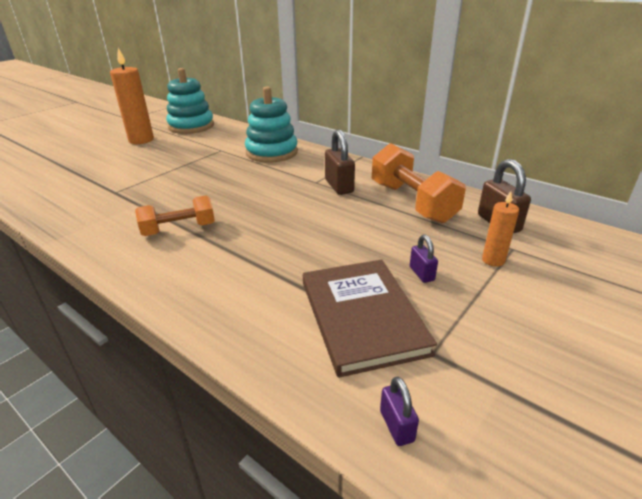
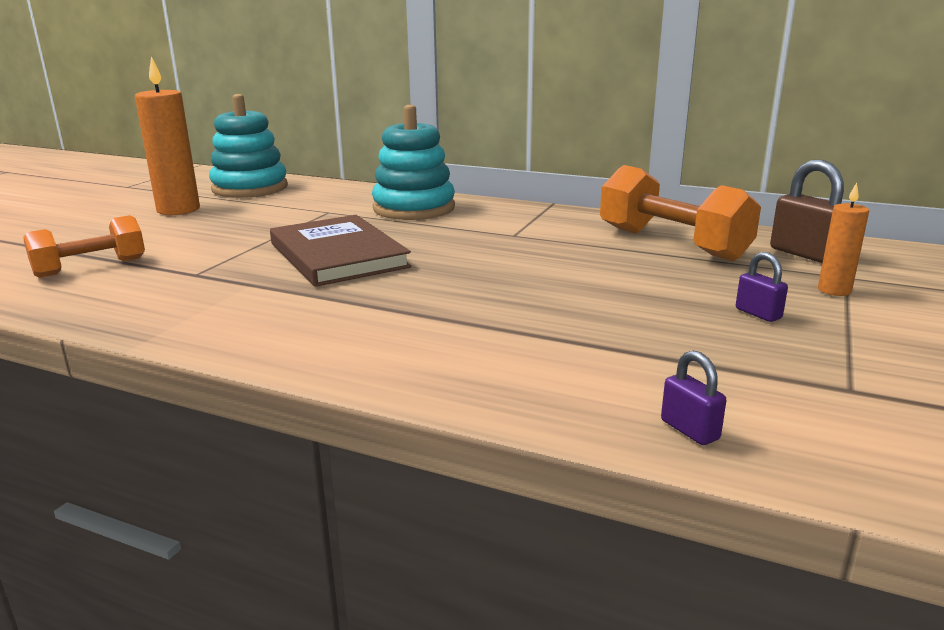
camera: 15 degrees left, 10 degrees down
(179, 229) = (353, 306): orange dumbbell -> orange dumbbell (91, 267)
(339, 186) = (553, 236): brown padlock -> none
(362, 316) = (724, 366): brown book -> brown book (338, 255)
(396, 426) = (880, 467): purple padlock -> purple padlock (689, 430)

